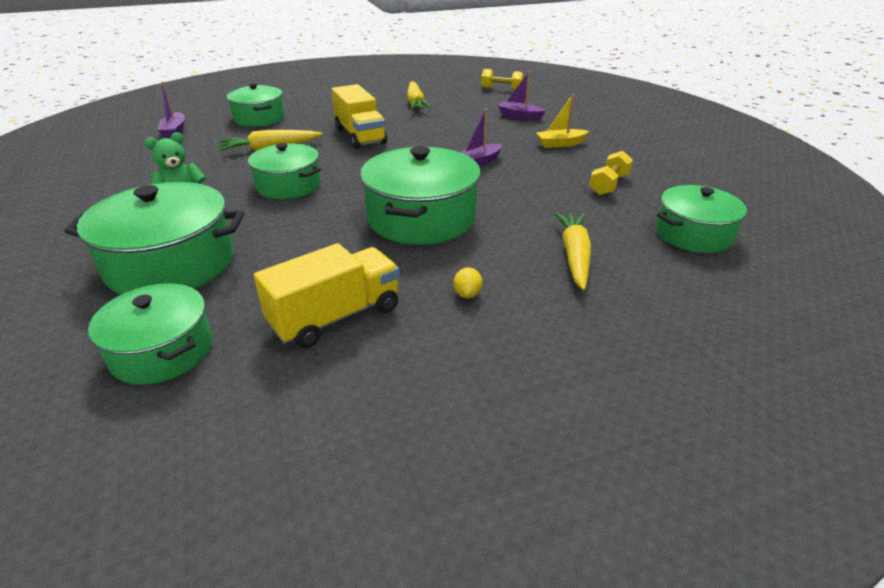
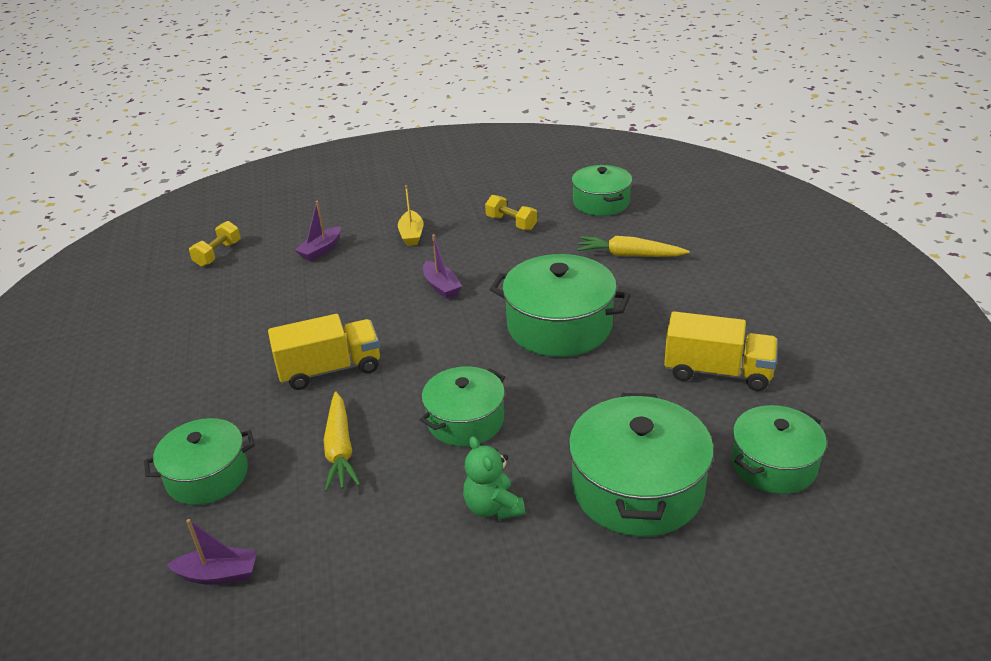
camera: 80 degrees left, 0 degrees up
(335, 316) = (717, 372): yellow truck -> yellow truck turned 135 degrees clockwise
(415, 103) = (227, 323): yellow carrot -> none
(467, 294) = (683, 307): yellow lemon -> none

